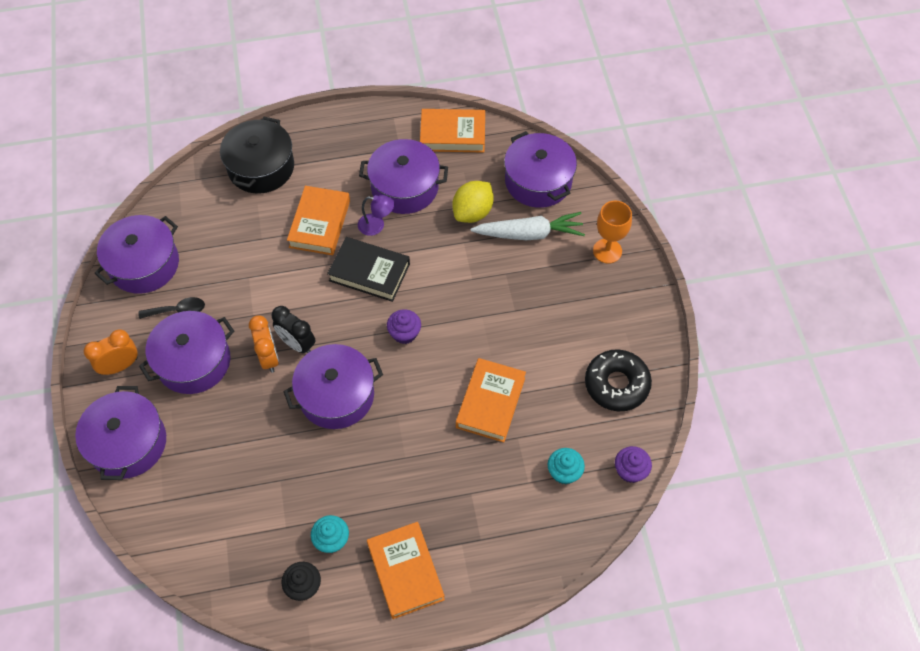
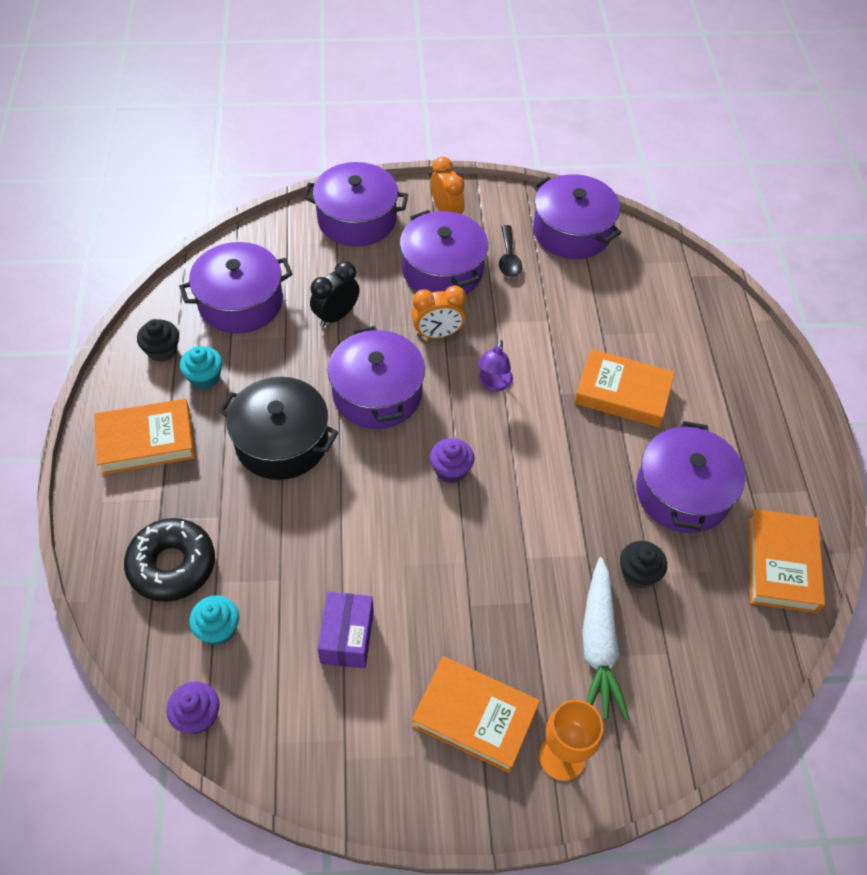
camera: 95 degrees right, 5 degrees down
(261, 167) = (711, 338): black pot -> black pot (282, 441)
(297, 344) = (451, 361): black clock -> black clock (336, 316)
(369, 272) = (545, 440): black book -> none
(376, 225) = (618, 454): purple lamp -> purple lamp (493, 384)
(473, 212) = (638, 573): yellow lemon -> black cupcake
(490, 402) = (335, 555): orange book -> orange book (475, 716)
(538, 181) = (697, 674): purple pot -> purple pot (240, 302)
(553, 384) = (347, 637): none -> purple box
(616, 384) = (331, 724): black donut -> black donut (172, 565)

